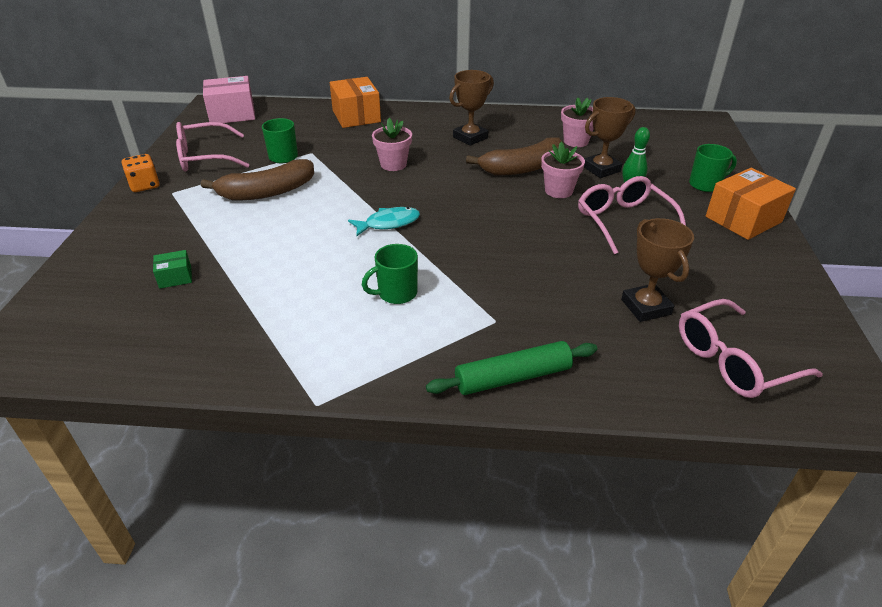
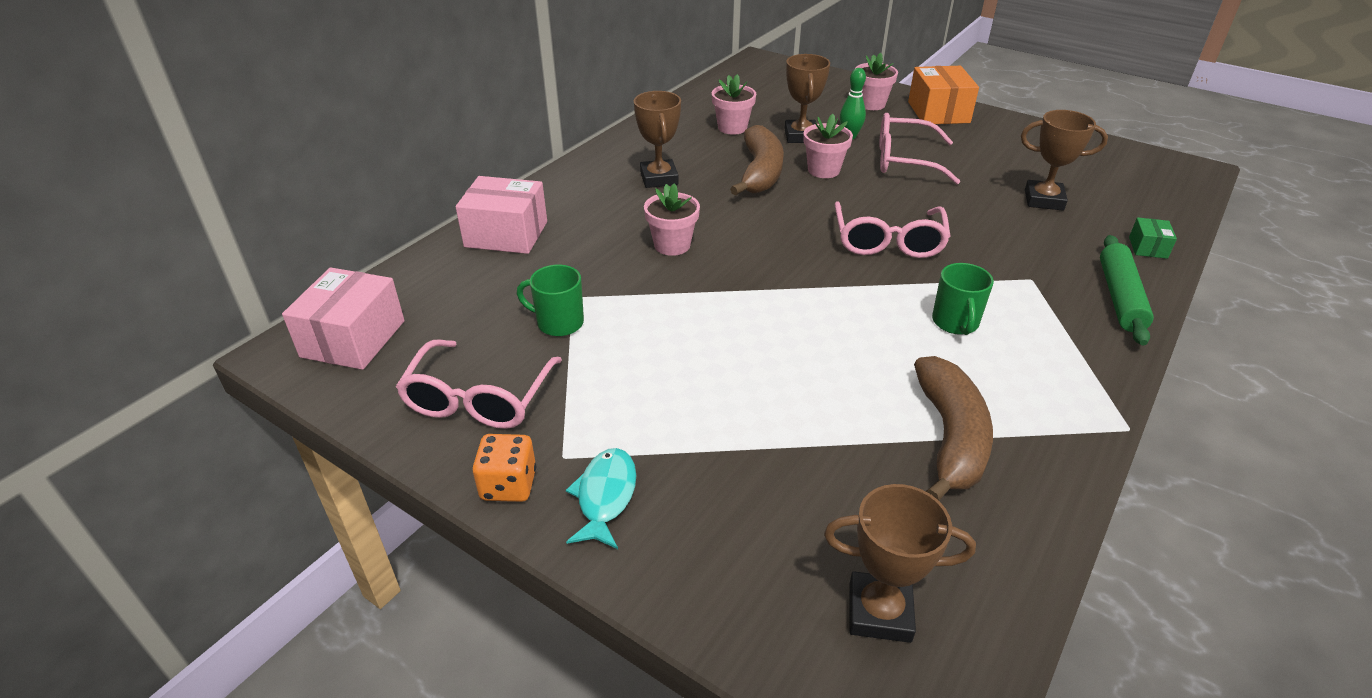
camera: 60 degrees left, 0 degrees up
(88, 319) = (879, 612): none -> brown trophy
(175, 277) = (819, 496): green box -> green box (1148, 247)
(267, 192) = (651, 361): brown banana -> brown banana (950, 437)
(356, 116) = (506, 234): orange box -> pink box
(388, 223) = (809, 288): turquoise fish -> turquoise fish (605, 497)
(706, 184) = (871, 104): green mug -> pink flower pot
(733, 361) = (1129, 193): pink glasses -> pink glasses (888, 242)

